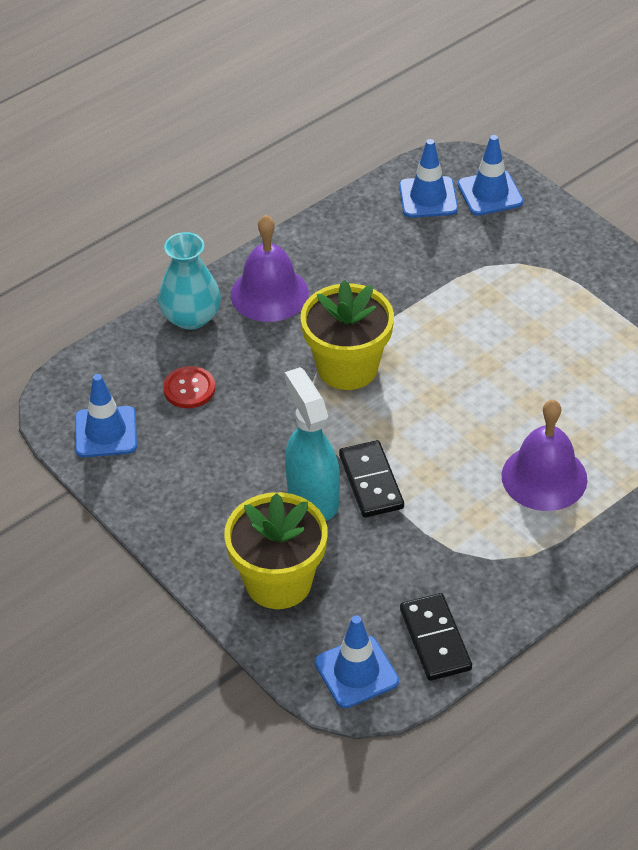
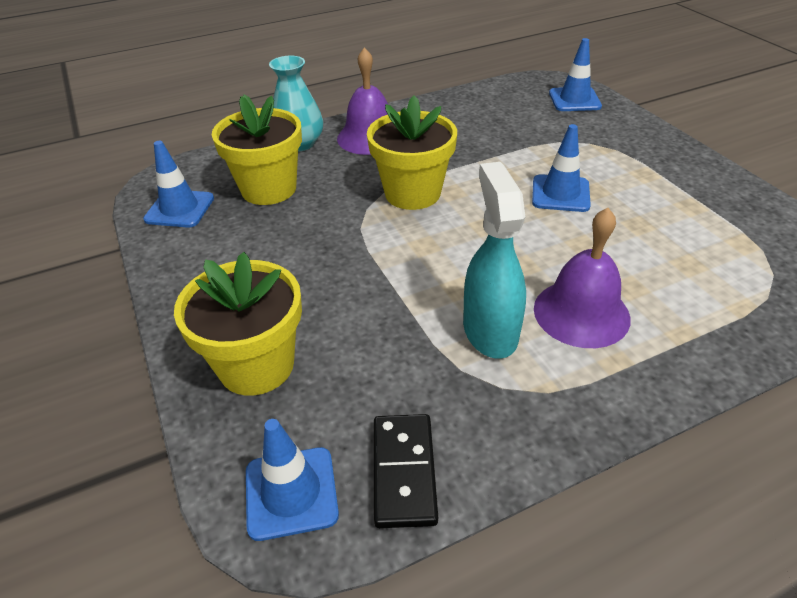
camera: 15 degrees right, 5 degrees down
(189, 389) = (269, 189): red button -> yellow flower pot
(312, 496) = (333, 289): turquoise spray bottle -> turquoise spray bottle (490, 330)
(371, 482) = (396, 286): black domino -> none
(428, 198) = (522, 97): blue traffic cone -> blue traffic cone (560, 194)

